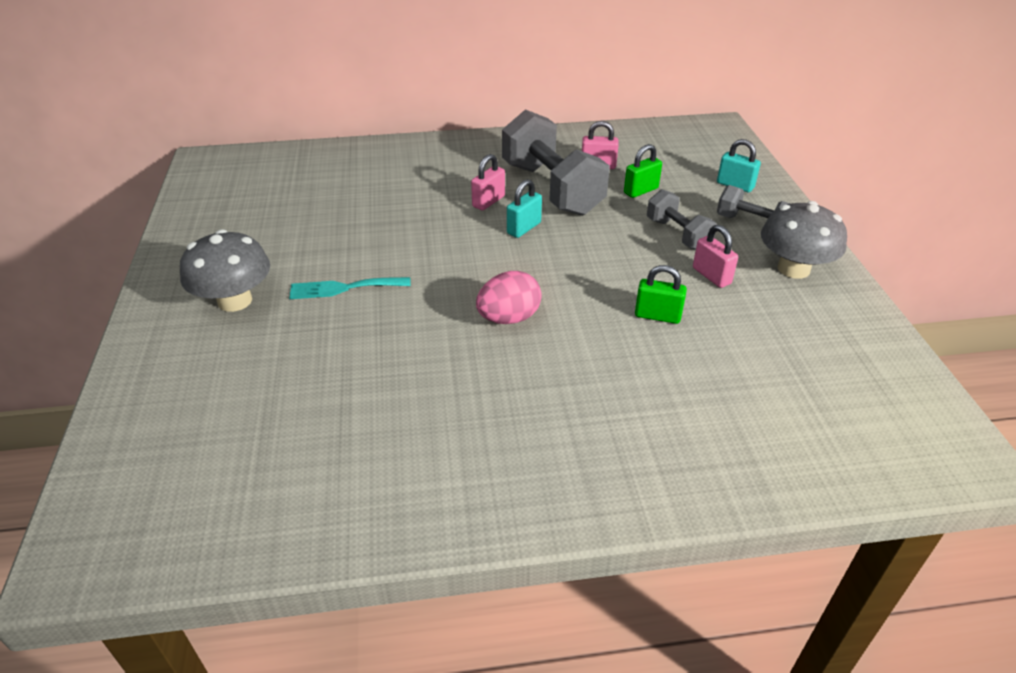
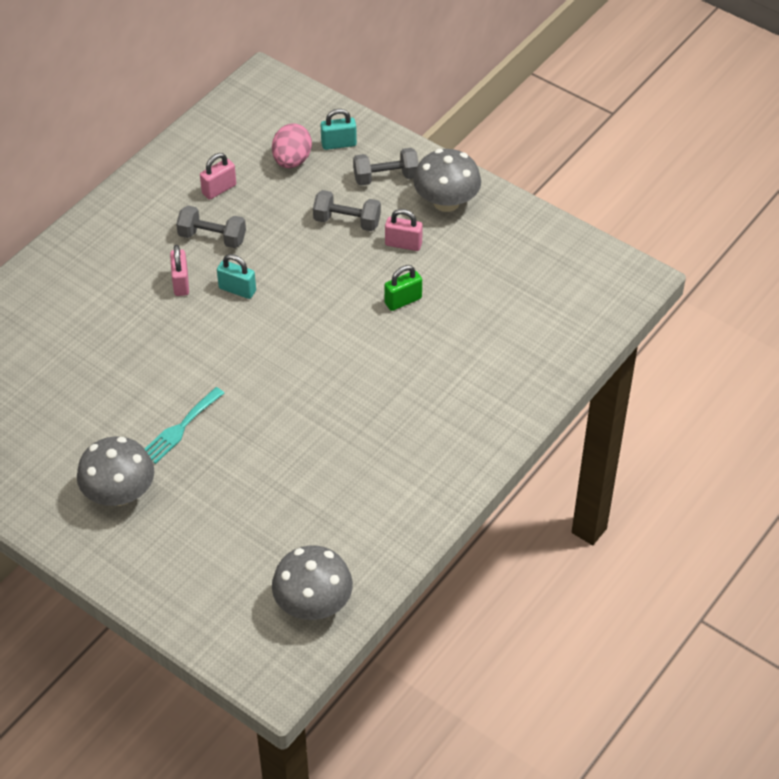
camera: 45 degrees left, 10 degrees up
(215, 514) = (313, 603): none -> grey mushroom
(509, 318) = (317, 369): pink egg -> pink egg (292, 160)
(524, 228) = (237, 289): turquoise padlock -> turquoise padlock turned 60 degrees counterclockwise
(552, 189) = (212, 237): grey dumbbell -> grey dumbbell, size x0.53
(641, 191) = (279, 195): green padlock -> none

